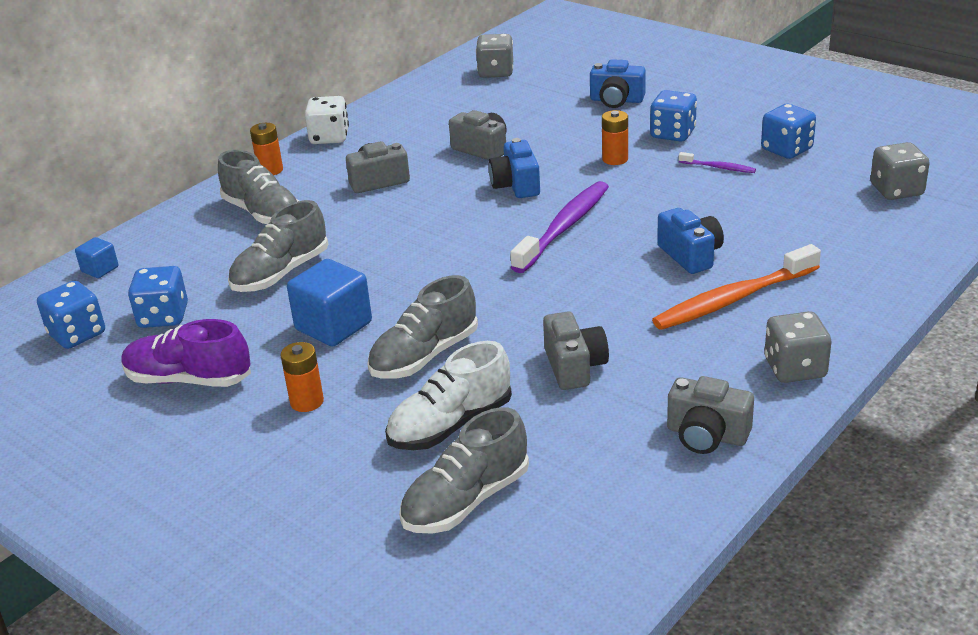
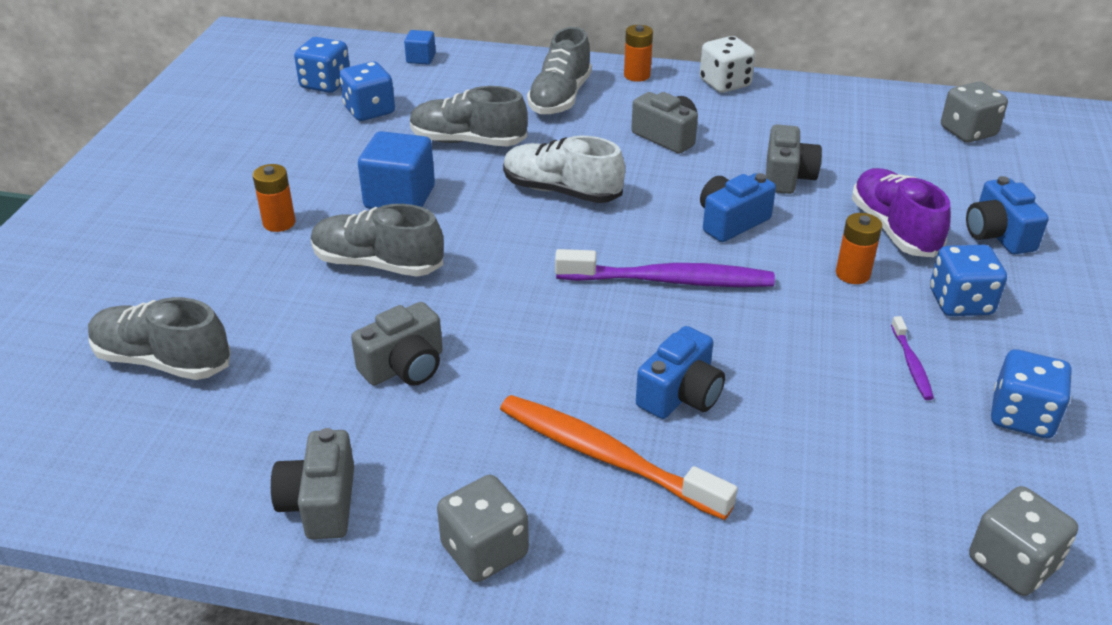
camera: 60 degrees right, 5 degrees up
(188, 379) = (287, 154): purple shoe -> purple shoe (894, 229)
(450, 425) = (274, 315): white shoe -> white shoe (561, 191)

